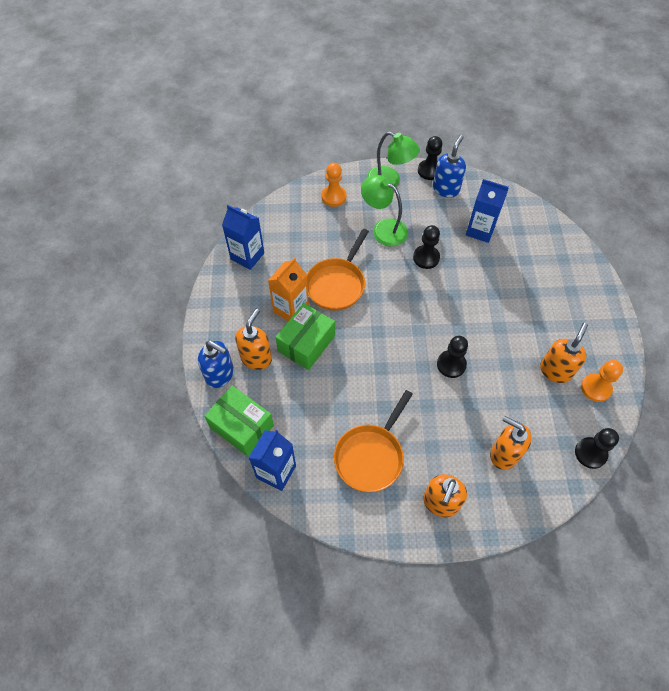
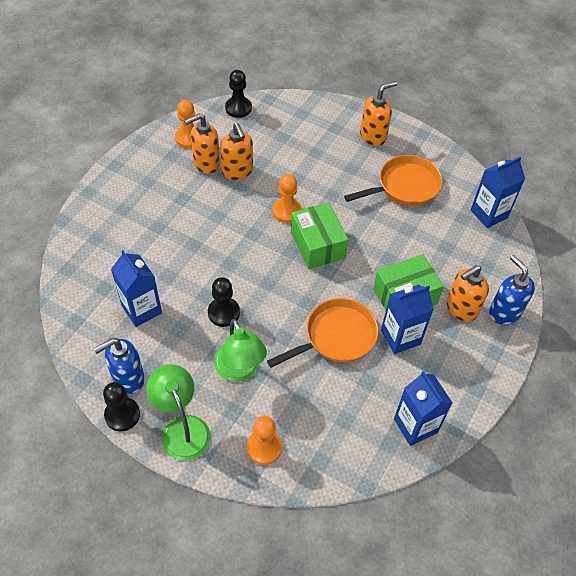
camera: 150 degrees left, 5 degrees down
(242, 426) = (503, 259): green box -> green box (317, 245)
(291, 309) = (400, 337): orange carton -> blue carton
(451, 364) = (286, 211): black pawn -> orange pawn
(503, 454) = (301, 138): orange soap dispenser -> orange soap dispenser (237, 171)

